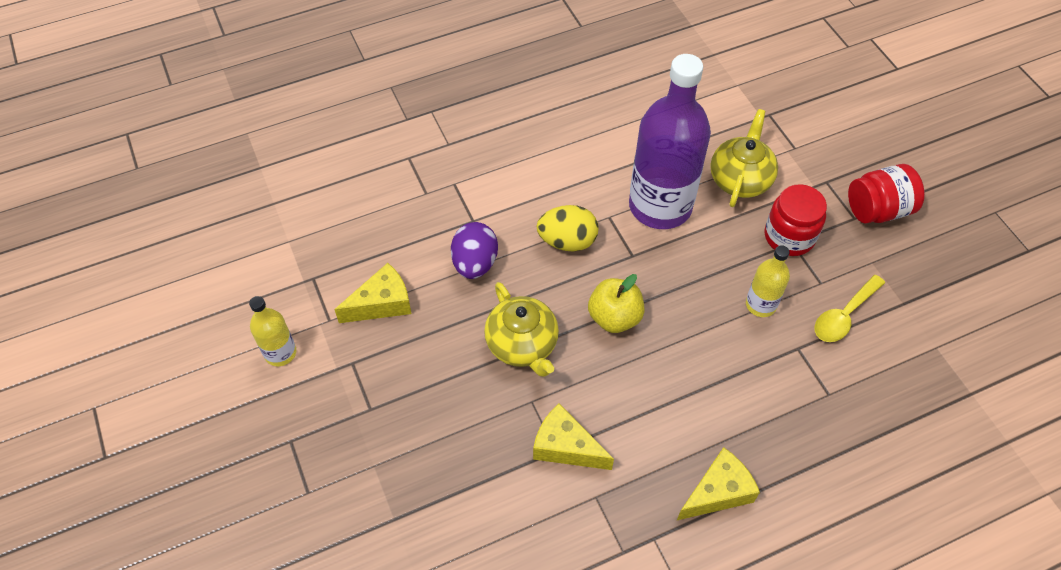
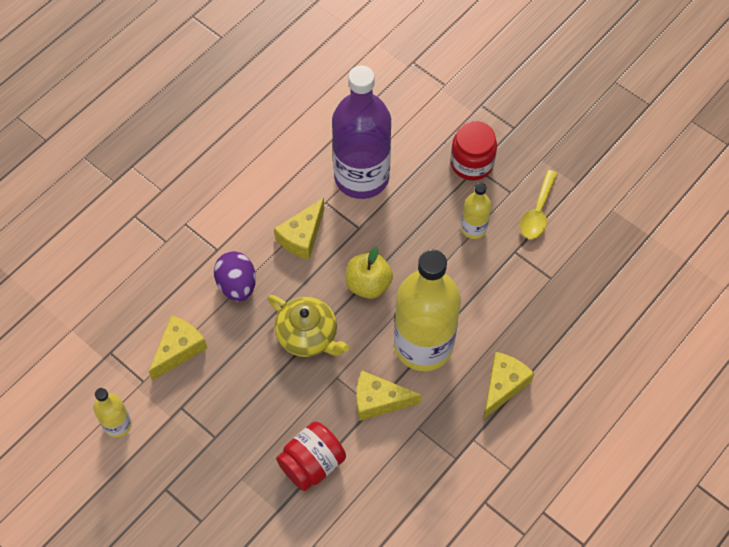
camera: 25 degrees left, 5 degrees up
(567, 241) = (302, 236): yellow egg -> yellow cheese
(645, 407) = (423, 345): none -> yellow bottle
(740, 179) = (414, 129): yellow teapot -> none
(878, 210) = (529, 114): red jar -> red jar (312, 464)

